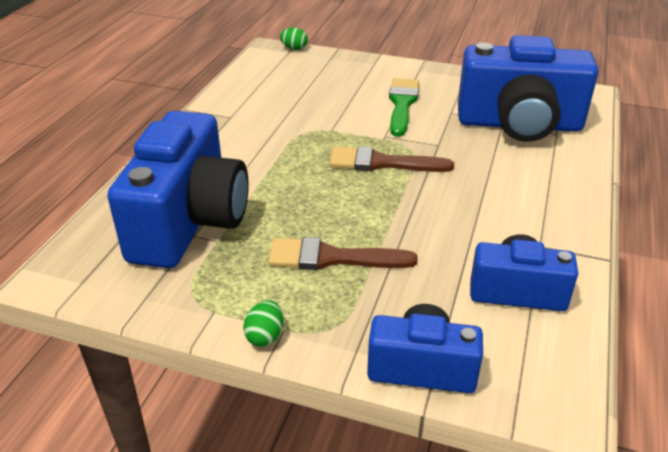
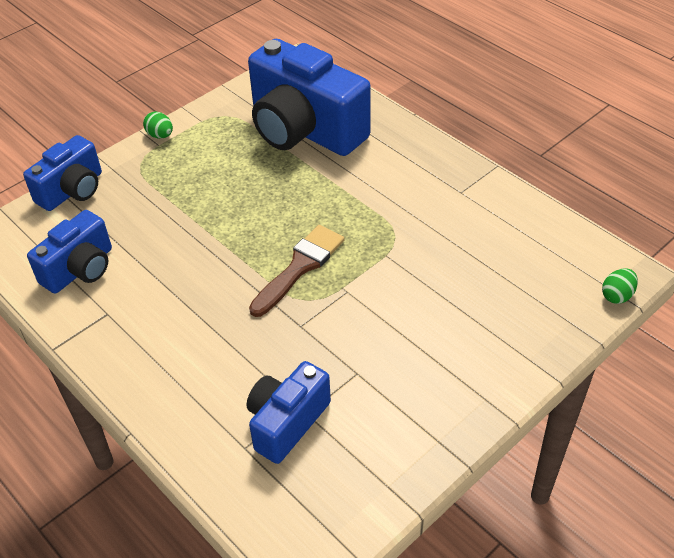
camera: 120 degrees right, 10 degrees up
(331, 258) = (202, 187): brown brush -> none
(402, 104) = (403, 336): green brush -> none
(519, 124) = (287, 422): blue camera -> blue camera, size x0.56

